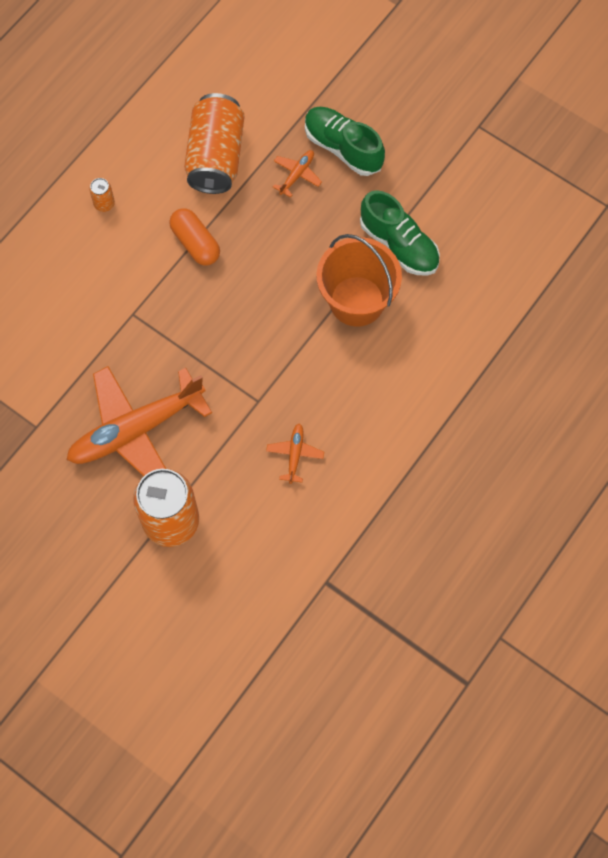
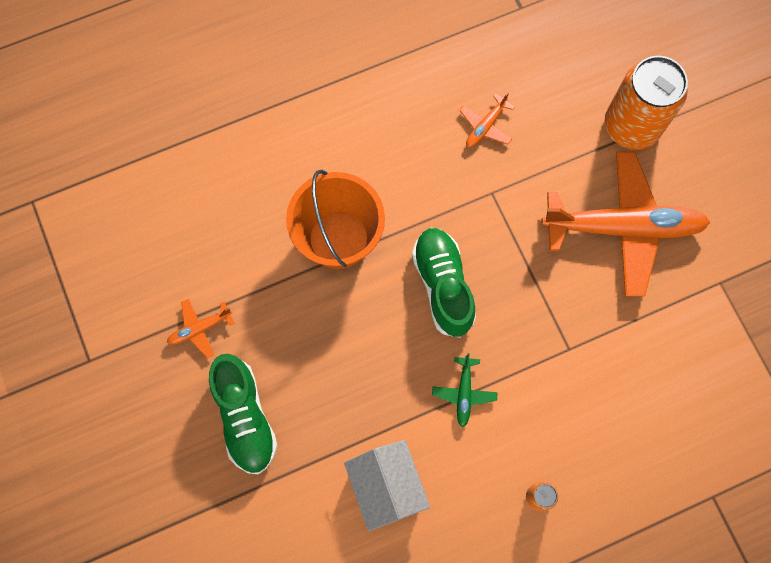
camera: 150 degrees left, 5 degrees up
(195, 243) = (464, 393): orange capsule -> green plane
(216, 157) = (386, 486): orange can -> white house
(297, 175) = (313, 413): orange plane -> orange plane (200, 329)
(399, 245) = (260, 274): green shoe -> green shoe (443, 285)

